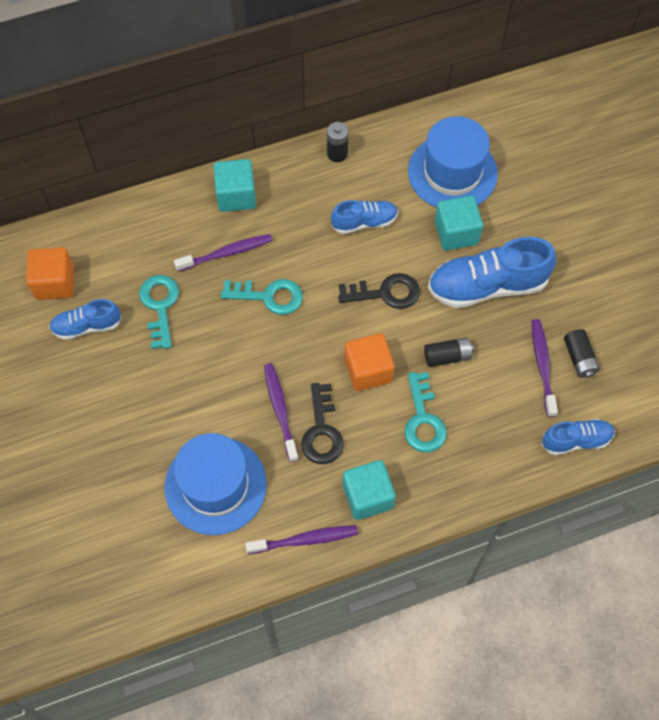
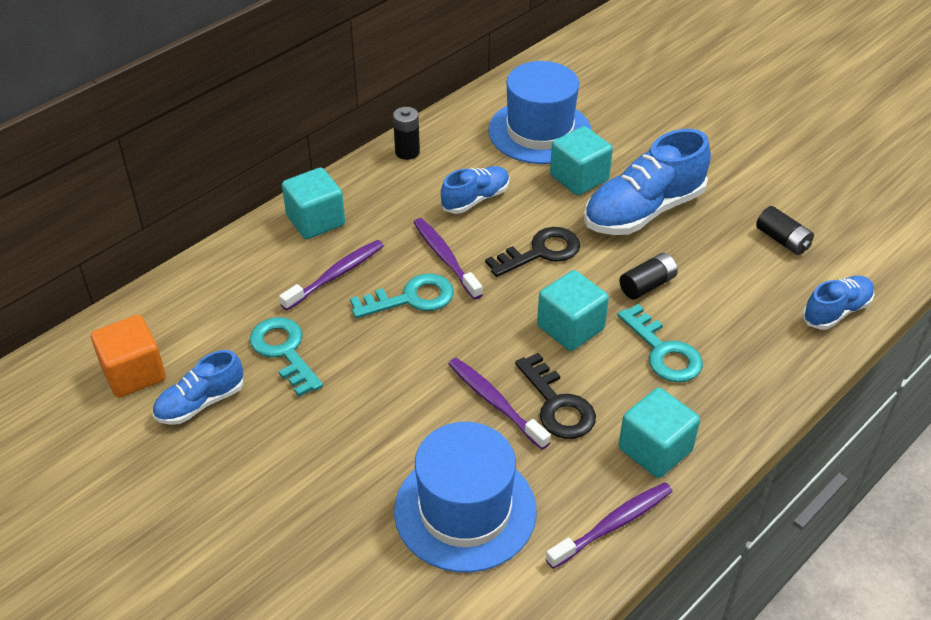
camera: 25 degrees left, 20 degrees down
(368, 370) = (570, 328): orange cube -> turquoise cube
(542, 366) = (751, 259): purple toothbrush -> purple toothbrush (445, 258)

